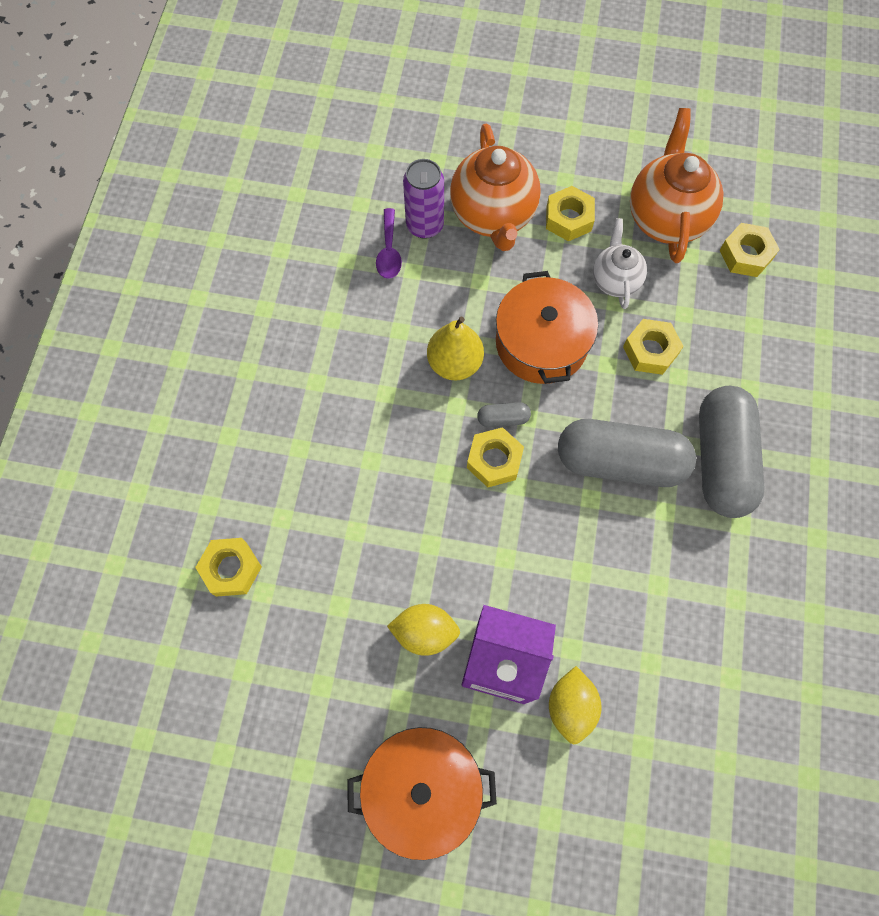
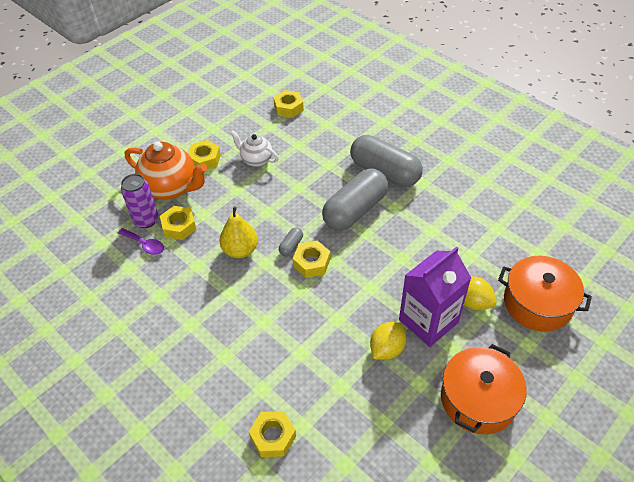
camera: 55 degrees left, 20 degrees down
(541, 343) = (263, 207): orange pot -> orange pot (537, 303)
(650, 351) = (306, 167): yellow nut -> yellow nut (179, 226)
(666, 218) = (242, 124): orange teapot -> none

